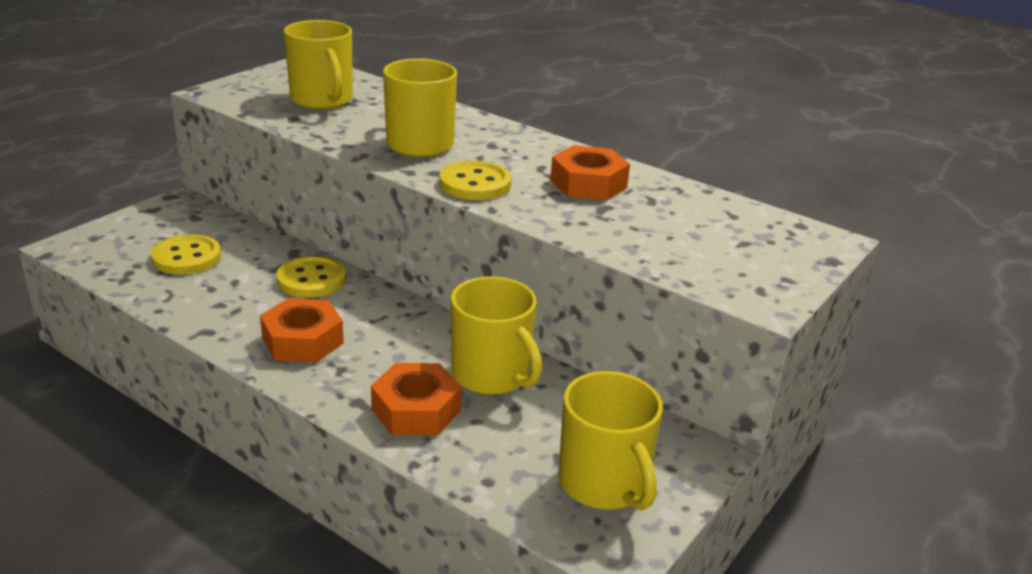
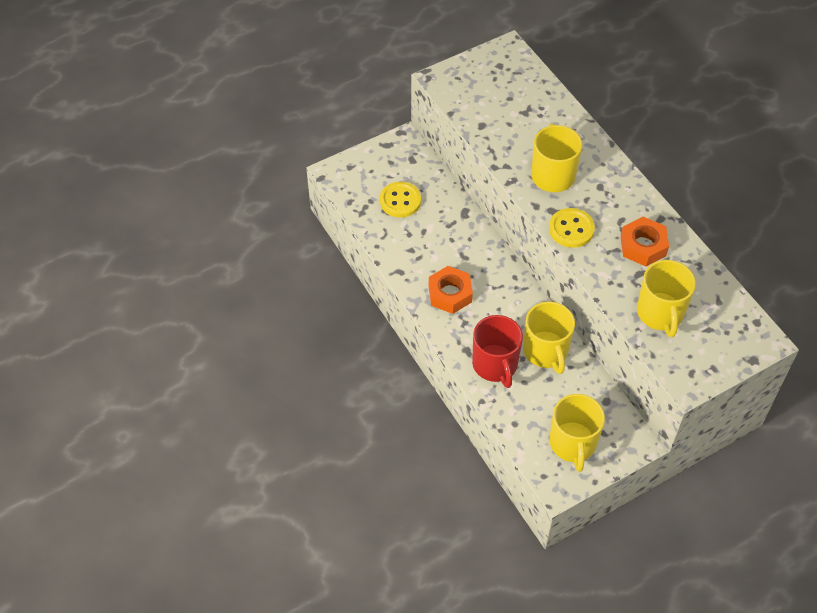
camera: 25 degrees right, 25 degrees up
(311, 279) = (468, 241): yellow button -> none
(322, 100) = (507, 105): yellow mug -> yellow mug (660, 313)
(416, 409) = (495, 365): orange nut -> red mug

